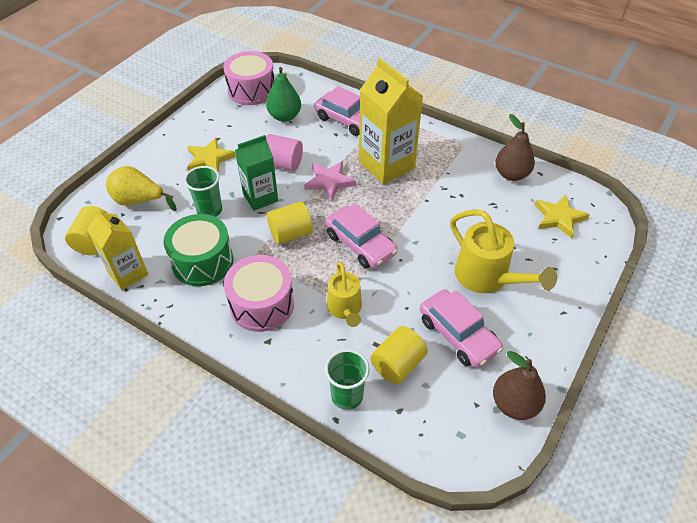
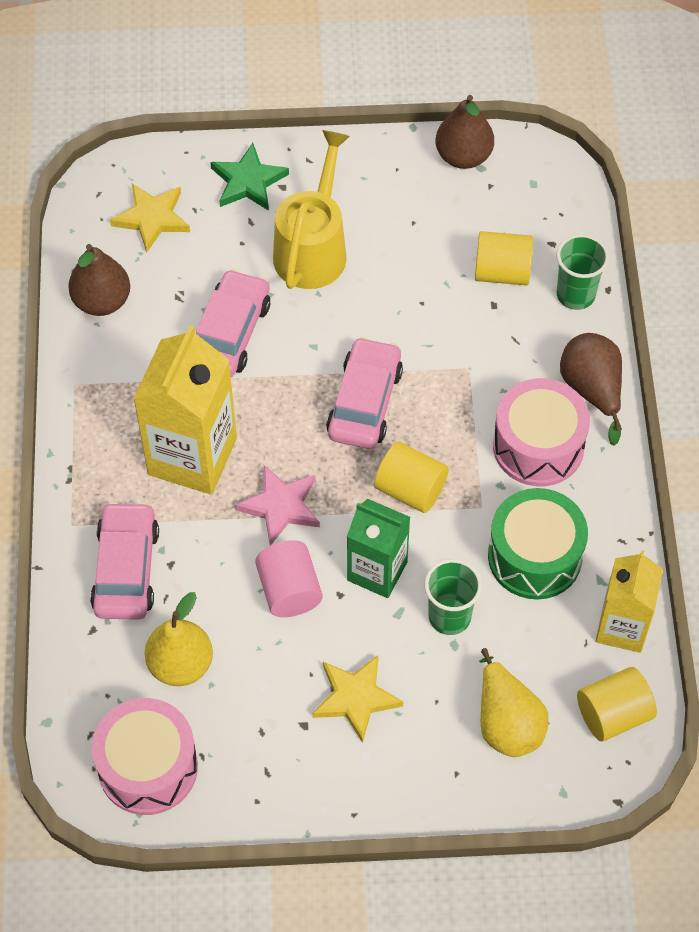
camera: 125 degrees left, 10 degrees up
(271, 356) = (592, 390): none -> brown pear
(284, 116) = (181, 664): green pear -> yellow pear
(345, 309) = (474, 359): yellow watering can -> none
(458, 334) = (418, 238): pink car -> pink car (230, 333)
(562, 273) = (248, 181): none -> green star

